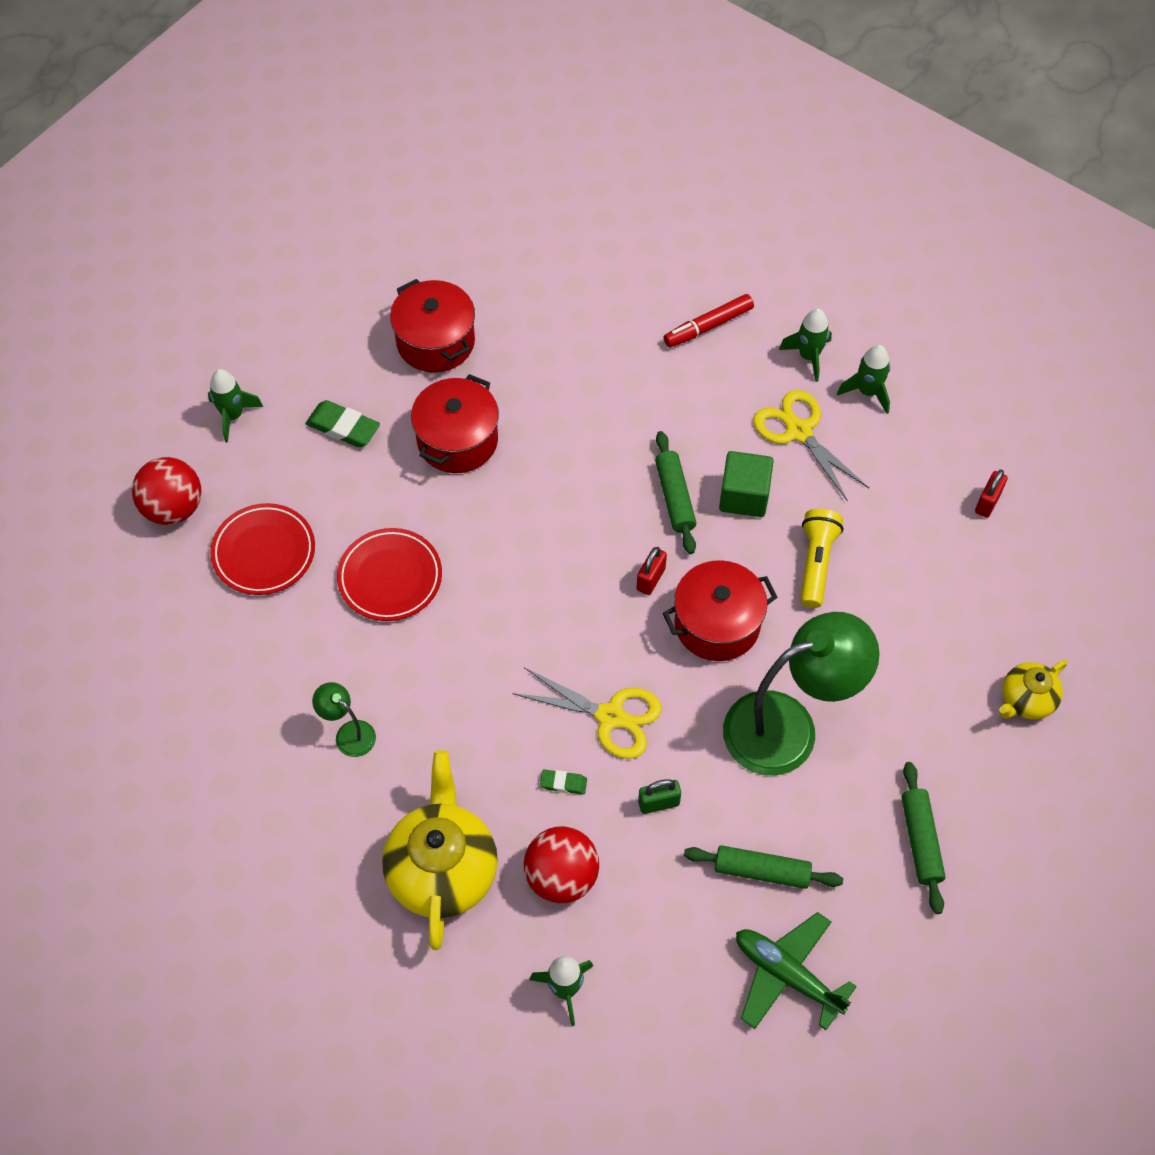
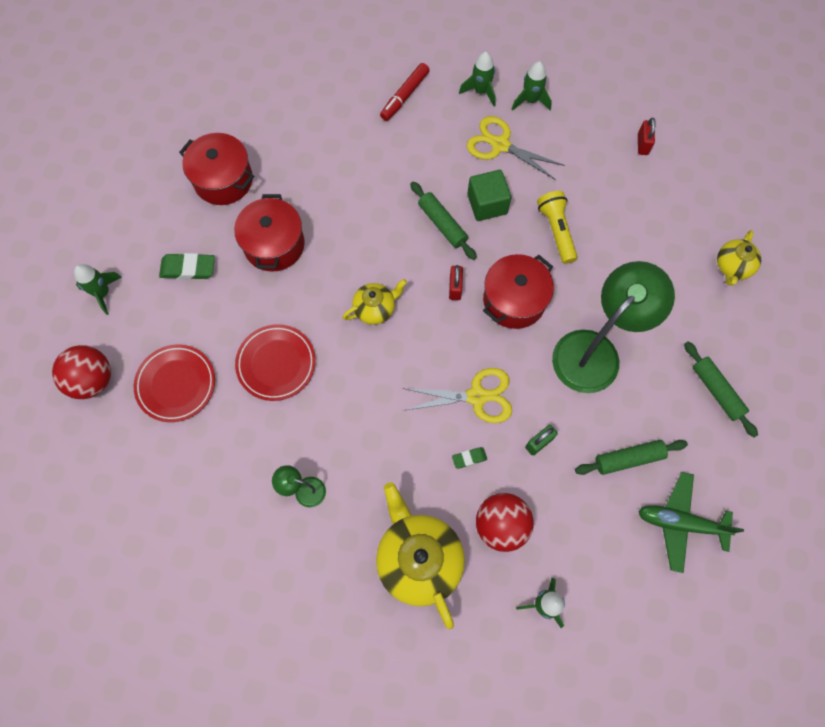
camera: 25 degrees left, 10 degrees up
(540, 563) = (375, 309): none -> yellow teapot

